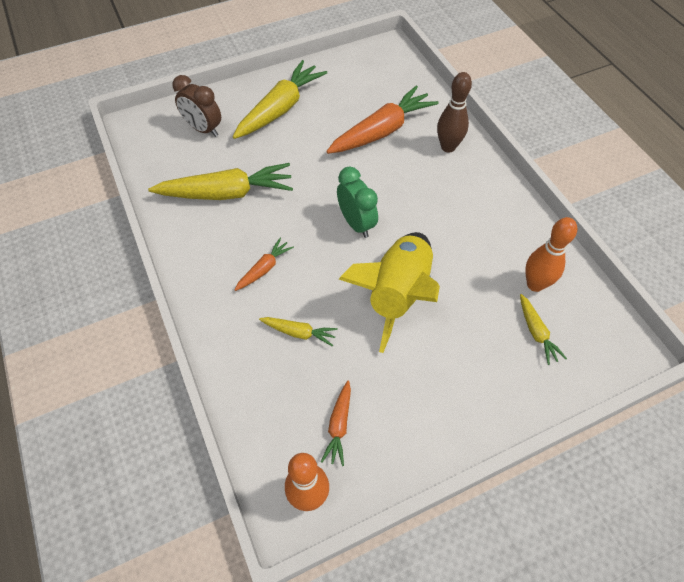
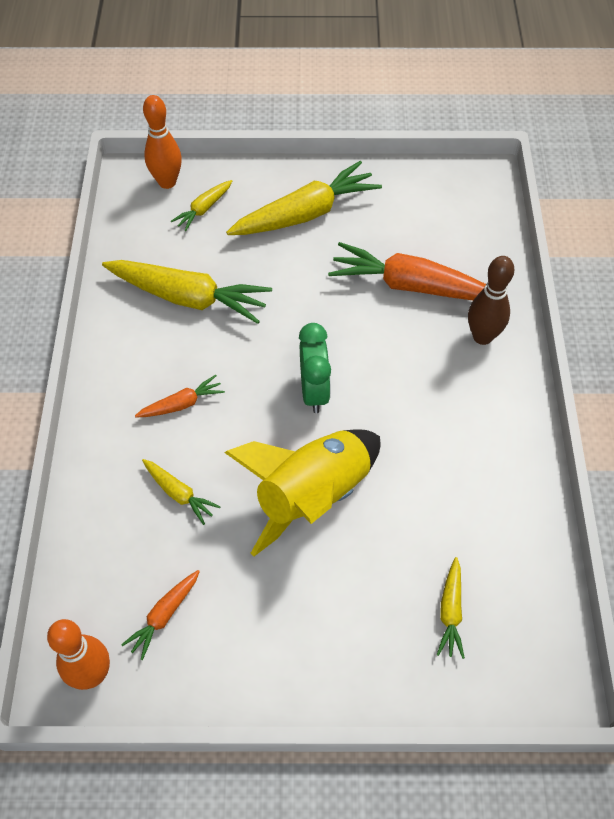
camera: 25 degrees right, 0 degrees up
(203, 129) = (204, 209): brown clock -> yellow carrot
(381, 131) = (411, 286): orange carrot -> orange carrot turned 150 degrees counterclockwise
(535, 284) = (485, 553): orange bowling pin -> orange bowling pin (167, 182)

